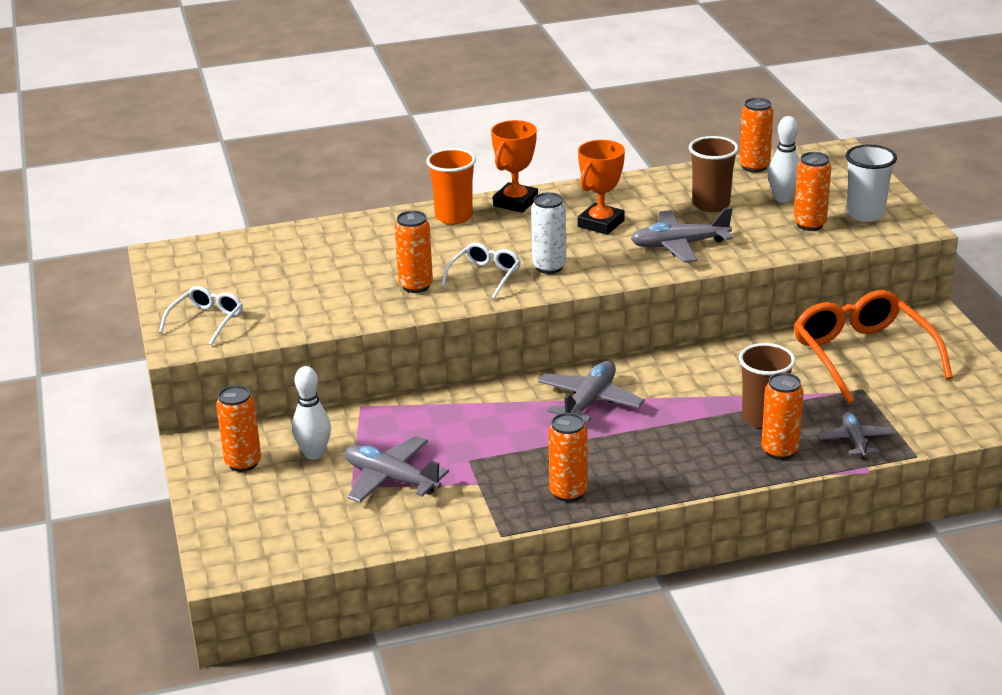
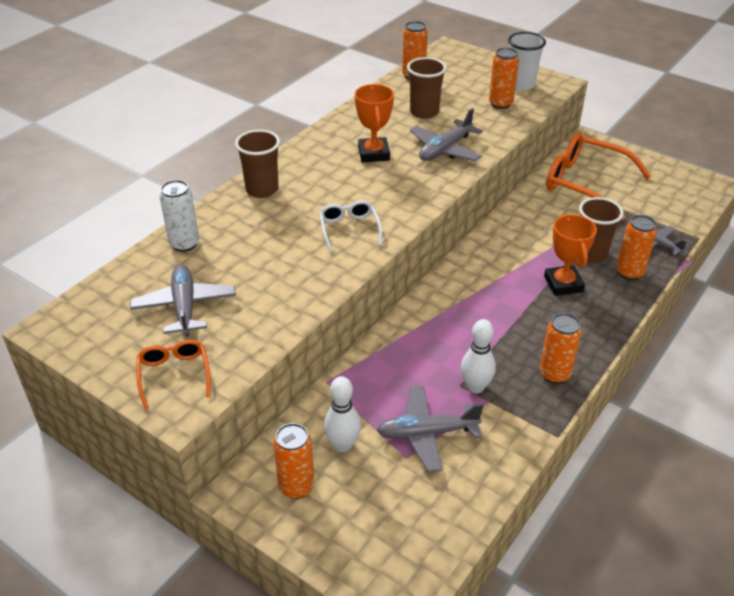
camera: 40 degrees left, 10 degrees up
(207, 321) = (174, 374): white glasses -> orange glasses
(415, 286) = (309, 260): orange can -> none
(454, 217) = (262, 189): orange cup -> brown cup
(515, 202) = (292, 160): orange trophy -> orange trophy (563, 284)
(549, 267) = (384, 202): white can -> white can (184, 244)
(589, 401) = (477, 294): grey plane -> grey plane (185, 307)
(783, 198) = (461, 91): white bowling pin -> white bowling pin (475, 387)

